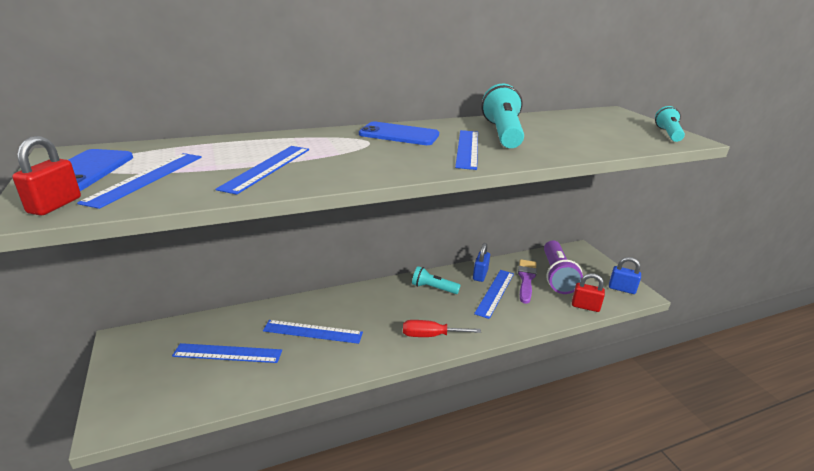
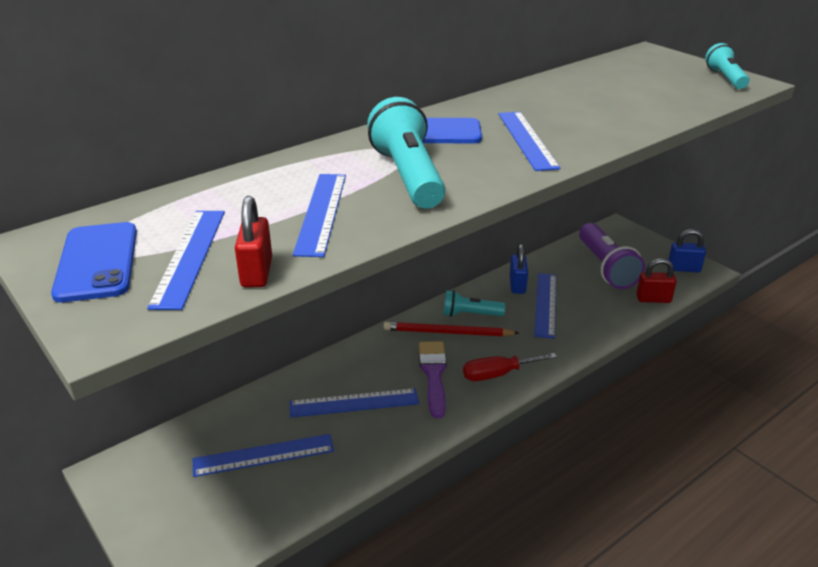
camera: 15 degrees left, 5 degrees up
(55, 205) = (121, 317): red padlock -> red padlock (257, 273)
(409, 297) = (447, 332): none -> red pencil
(502, 133) = (549, 109): turquoise flashlight -> turquoise flashlight (408, 176)
(526, 279) = (573, 279): purple brush -> purple brush (433, 374)

